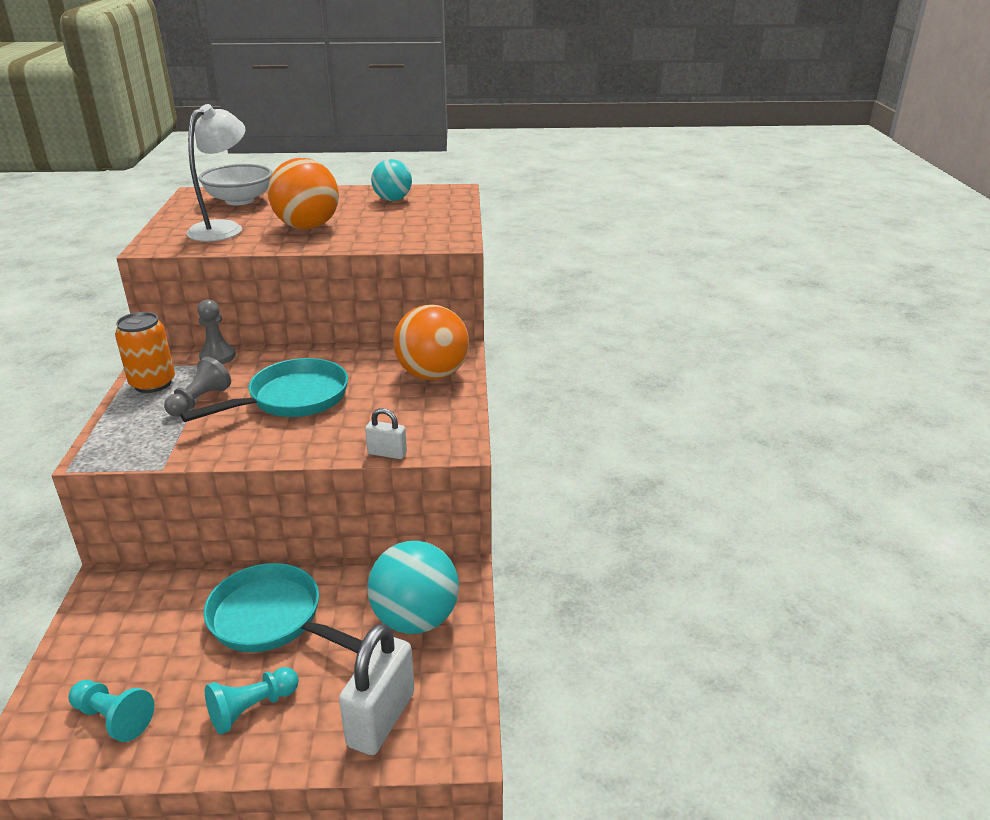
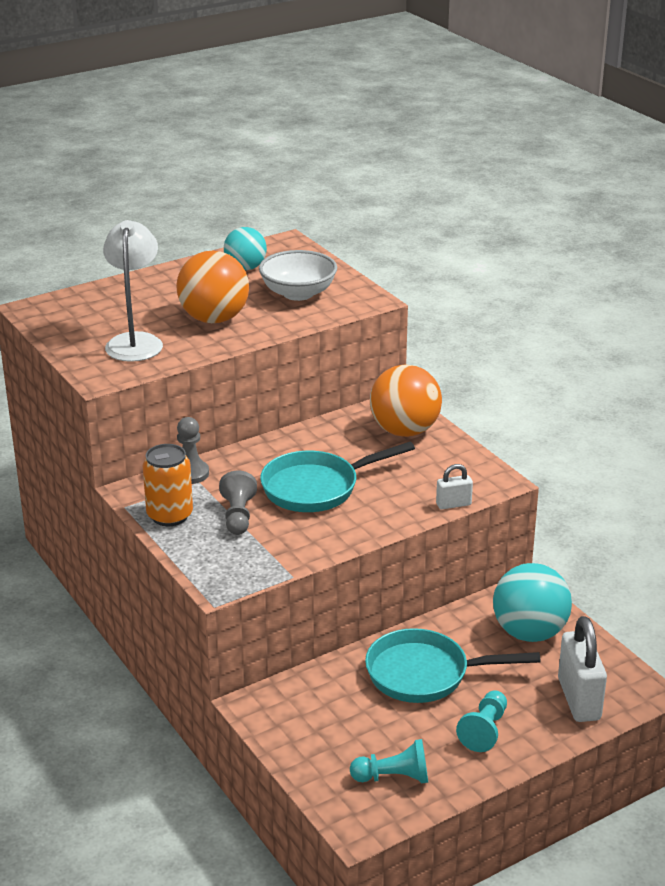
camera: 30 degrees left, 0 degrees up
(240, 200) = (94, 306): white bowl -> white bowl (298, 293)
(292, 399) = (316, 488): turquoise pan -> turquoise pan turned 135 degrees counterclockwise

